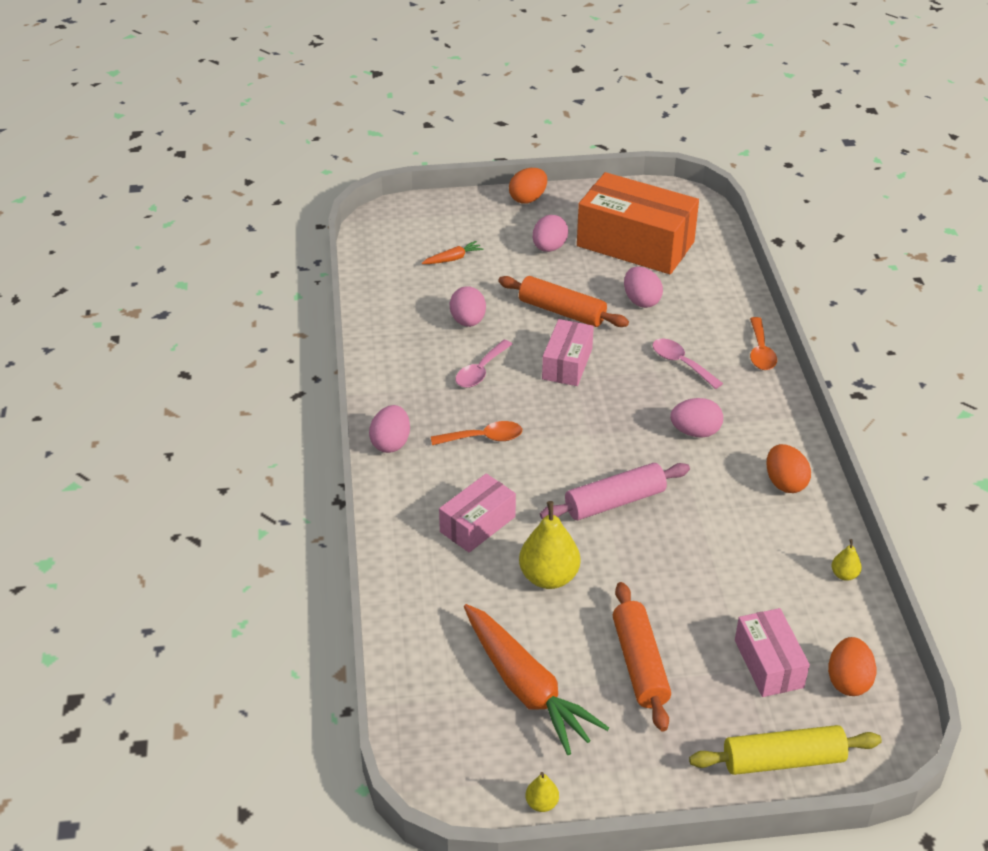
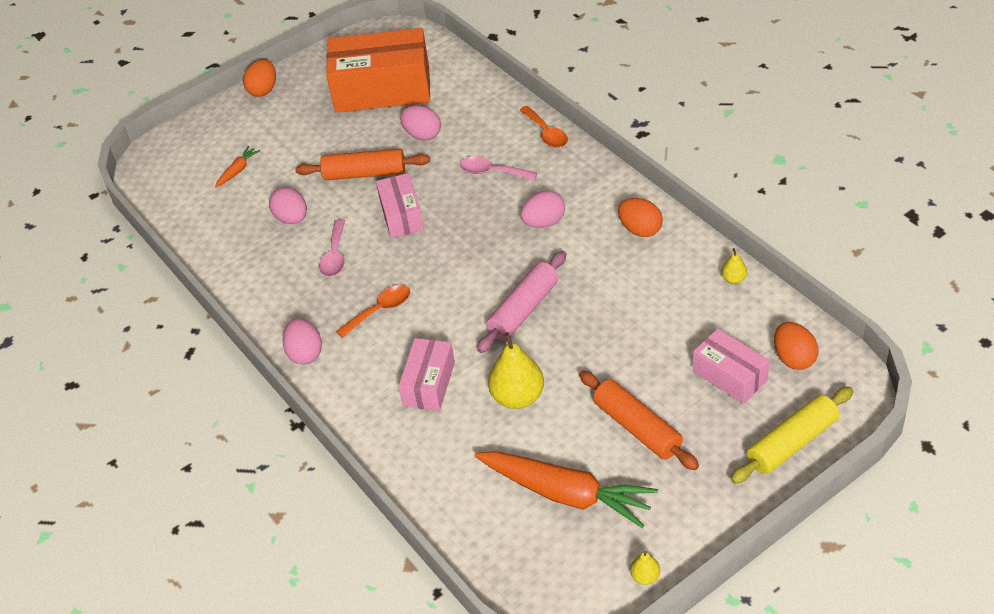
camera: 25 degrees left, 5 degrees up
(549, 248) = (313, 124): pink egg -> none

